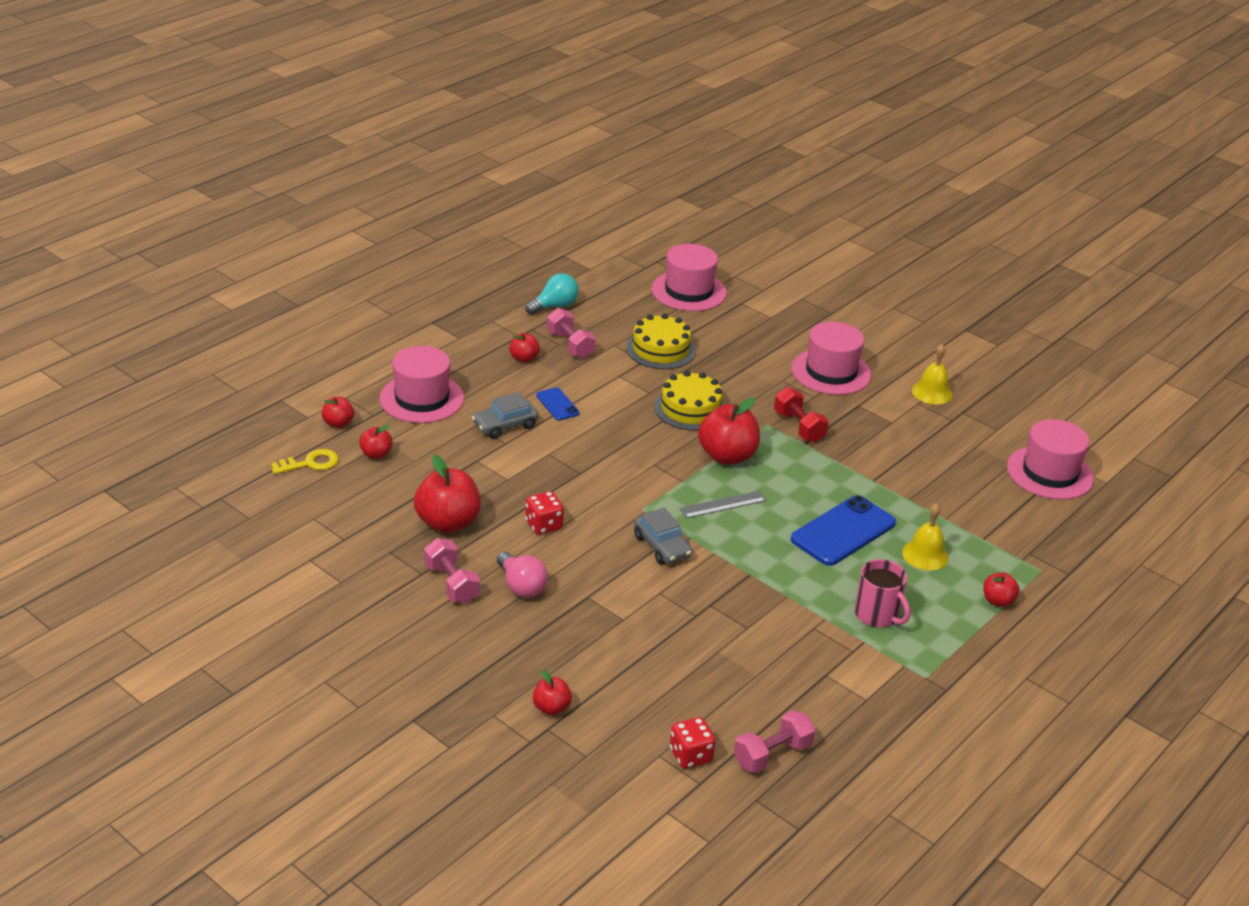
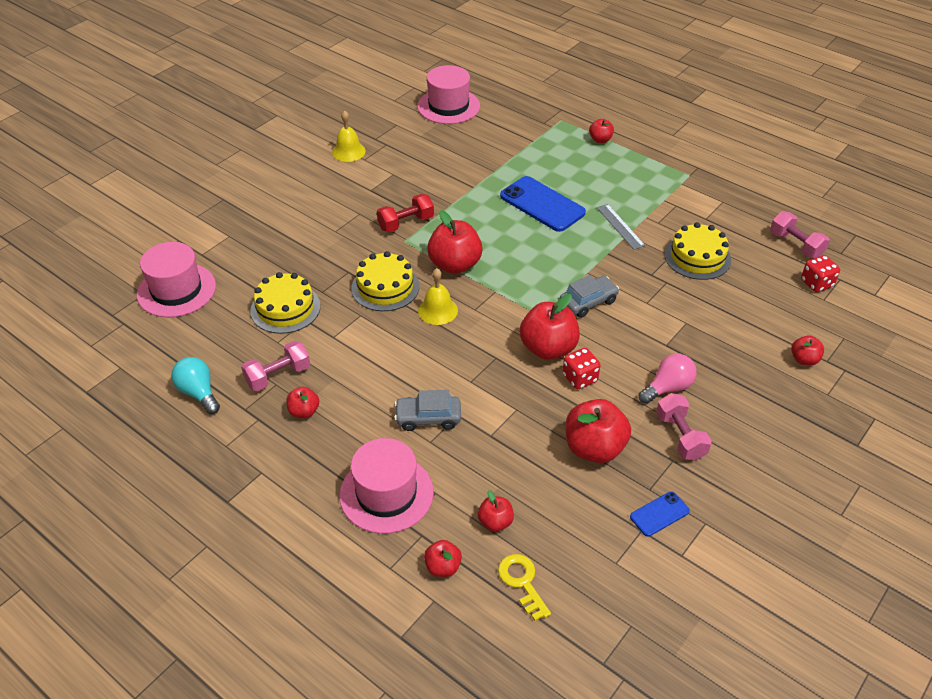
camera: 90 degrees left, 10 degrees up
(452, 583) = (680, 436): pink dumbbell -> pink dumbbell turned 75 degrees counterclockwise
(505, 425) = (428, 418): grey car -> grey car turned 120 degrees clockwise
(557, 404) = (387, 380): blue phone -> blue phone (659, 514)
(590, 508) = (548, 348): none -> red apple
(723, 505) = (523, 267): grey ruler -> grey ruler (620, 226)
(743, 651) = (697, 257): none -> yellow cake
(831, 372) = (321, 202): pink hat -> none
(877, 615) = (633, 192): pink mug -> none
(925, 555) = (559, 167): yellow bell -> yellow bell (438, 310)

